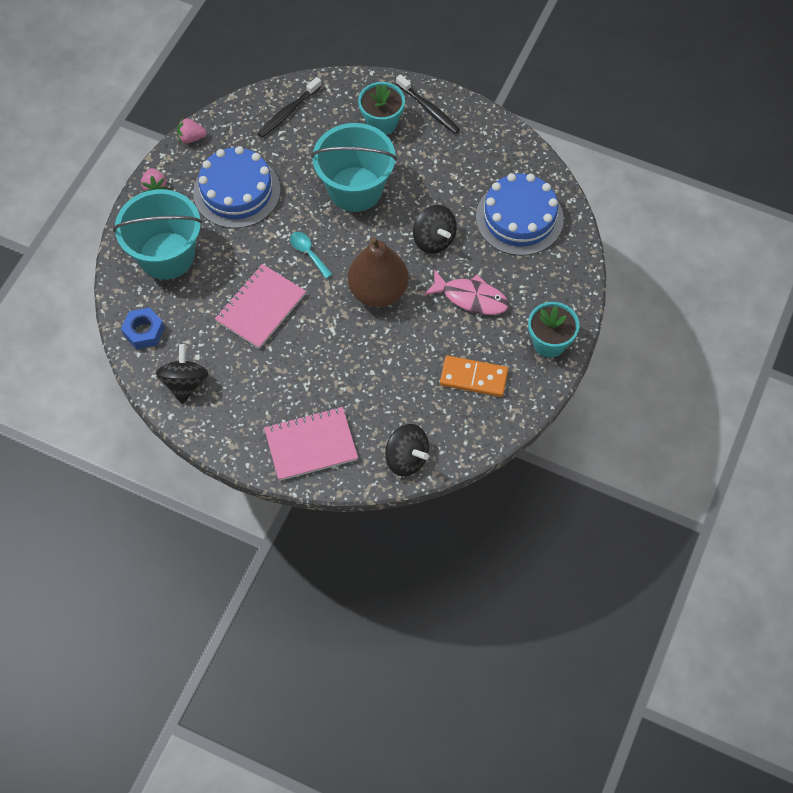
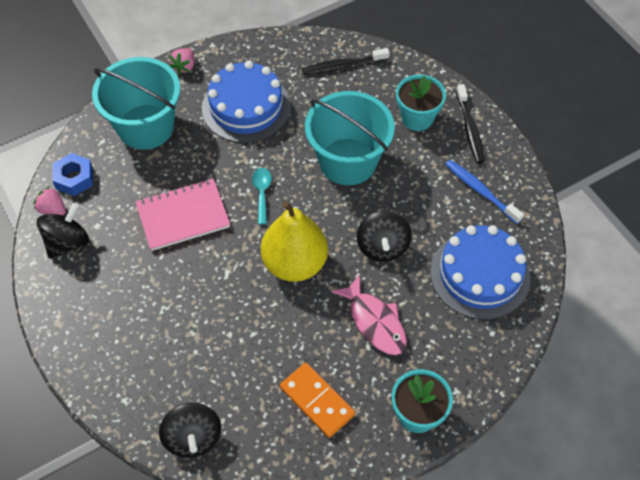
camera: 35 degrees right, 5 degrees down
(191, 138) = (246, 44): pink strawberry -> pink strawberry (53, 210)
(311, 445) = (121, 366): pink notebook -> none
(378, 291) = (294, 263): brown pear -> yellow pear
(473, 154) = (480, 191): none -> blue toothbrush

